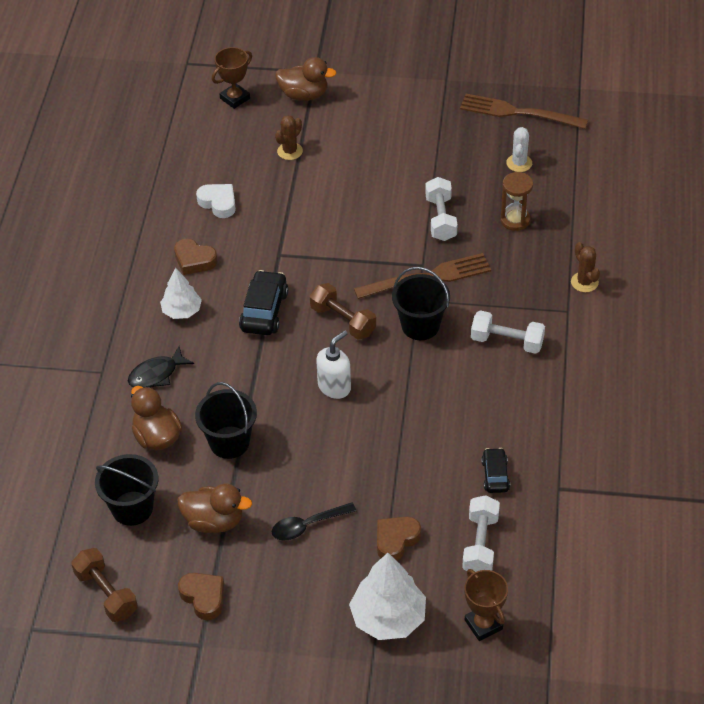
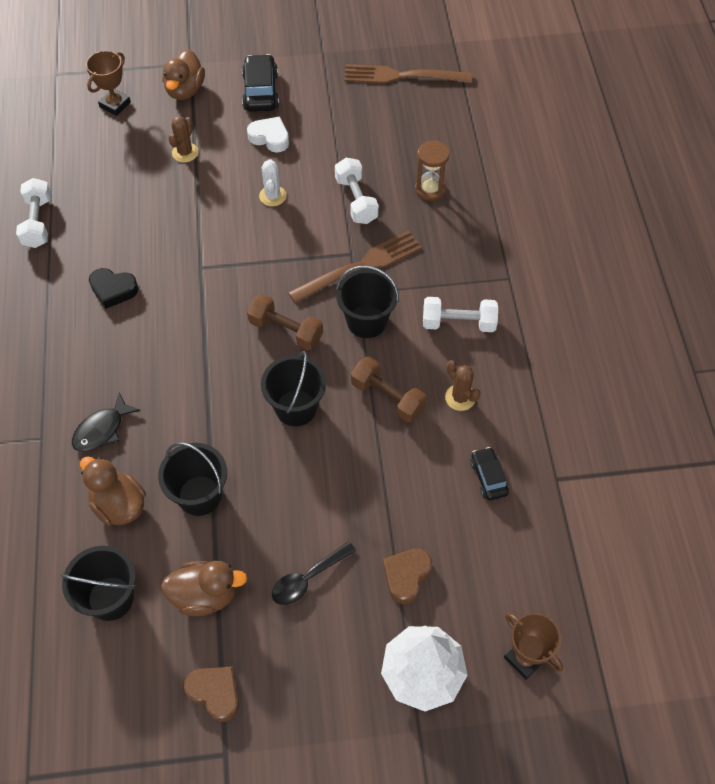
camera: 15 degrees left, 10 degrees up
(106, 593) = (104, 713): brown dumbbell -> brown dumbbell (387, 397)
(182, 311) = (113, 350): white tree -> none
(194, 260) = (113, 290): brown heart -> black heart
(218, 203) = (124, 221): white heart -> white heart (270, 138)
(264, 311) = (201, 334): black car -> black car (261, 91)
(304, 95) = (185, 90): brown duck -> brown duck turned 105 degrees clockwise
(334, 387) = (296, 408): white soap dispenser -> black bucket
(480, 544) = (495, 562): white dumbbell -> white dumbbell (38, 222)
(519, 163) = (417, 128): white cactus -> white cactus (272, 196)
(584, 282) = (516, 244): brown cactus -> brown cactus (460, 397)

